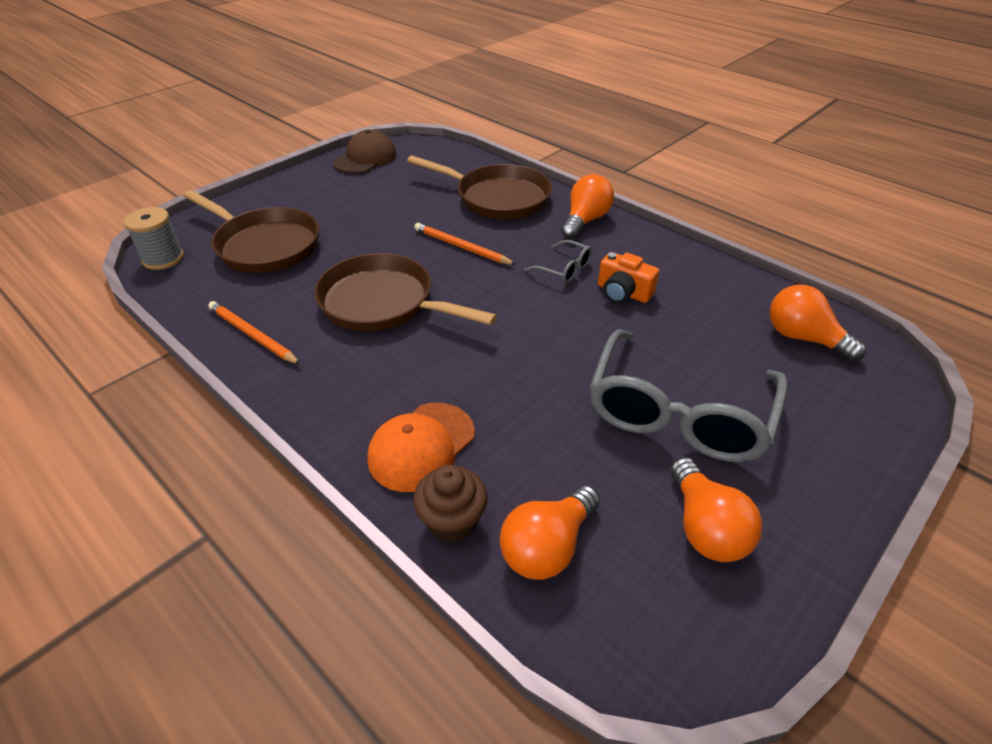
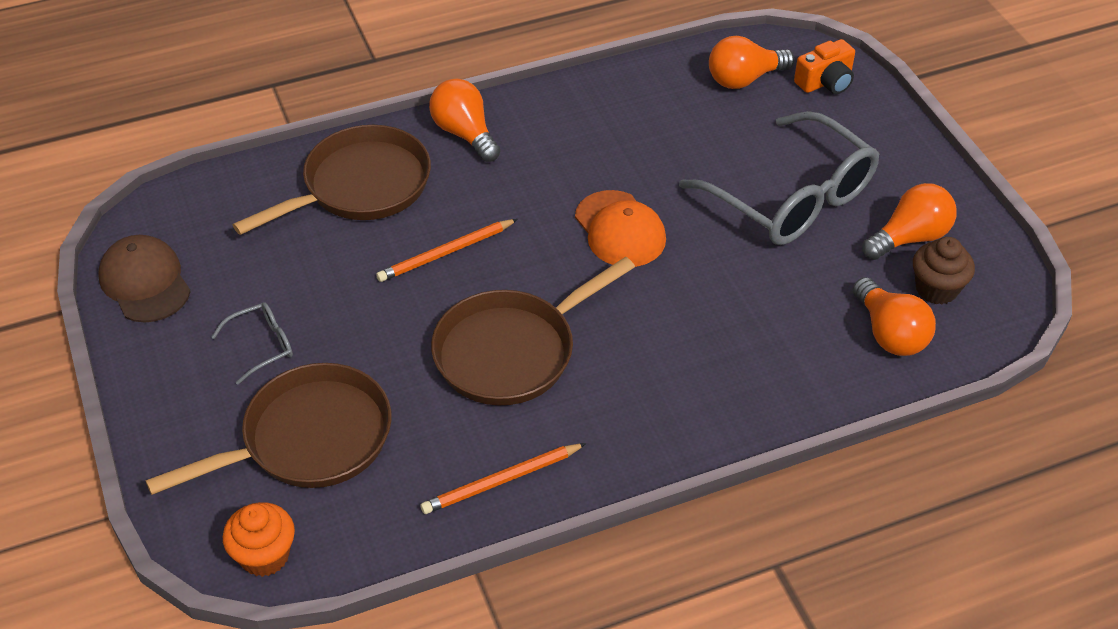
camera: 65 degrees left, 5 degrees up
(163, 258) = (265, 555): grey spool -> orange cupcake
(421, 446) = (747, 379): orange cap -> orange cap (620, 229)
(452, 521) = (841, 383): brown cupcake -> brown cupcake (936, 289)
(564, 269) = (545, 186): grey glasses -> grey glasses (262, 346)
(623, 293) = (612, 160): orange camera -> orange camera (825, 82)
(705, 527) = (909, 238): orange light bulb -> orange light bulb turned 45 degrees counterclockwise

